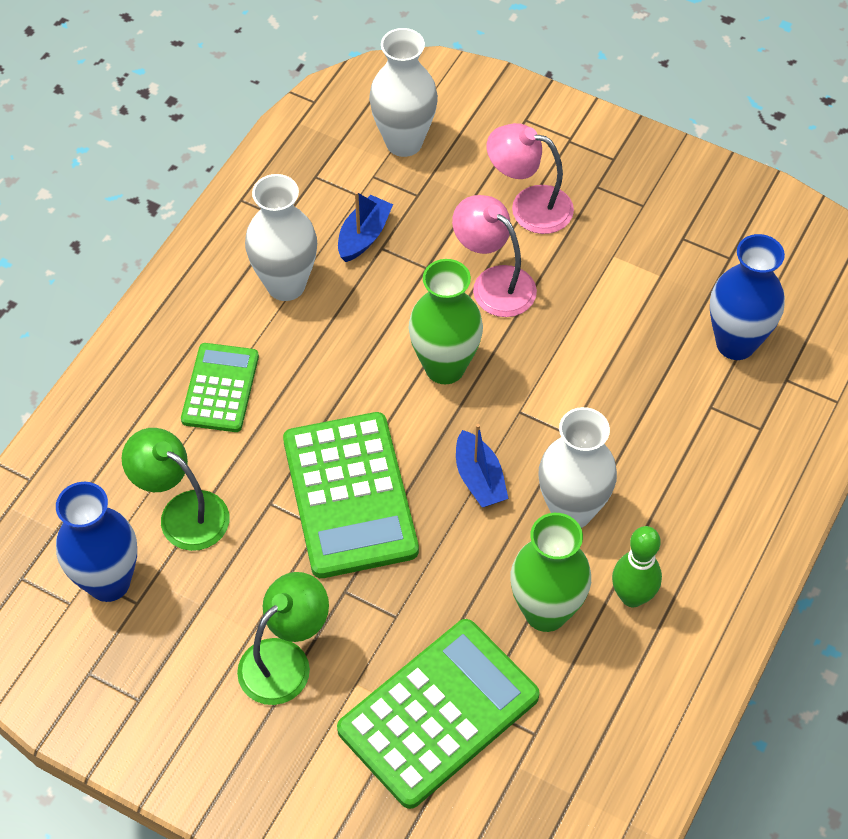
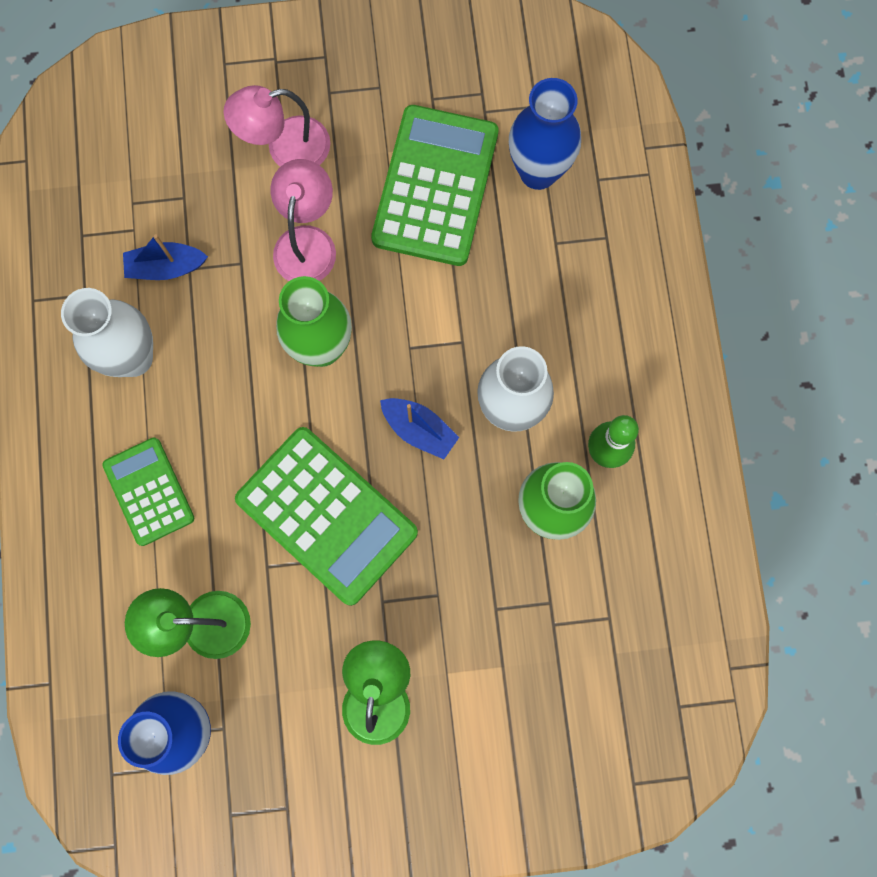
camera: 35 degrees left, 20 degrees up
(364, 236) = (166, 267): blue boat -> blue boat turned 90 degrees counterclockwise
(404, 142) = (135, 152): white vase -> none
(438, 713) = (527, 653): green calculator -> green calculator (435, 186)
(494, 283) = (307, 242): pink lamp -> pink lamp turned 90 degrees clockwise

